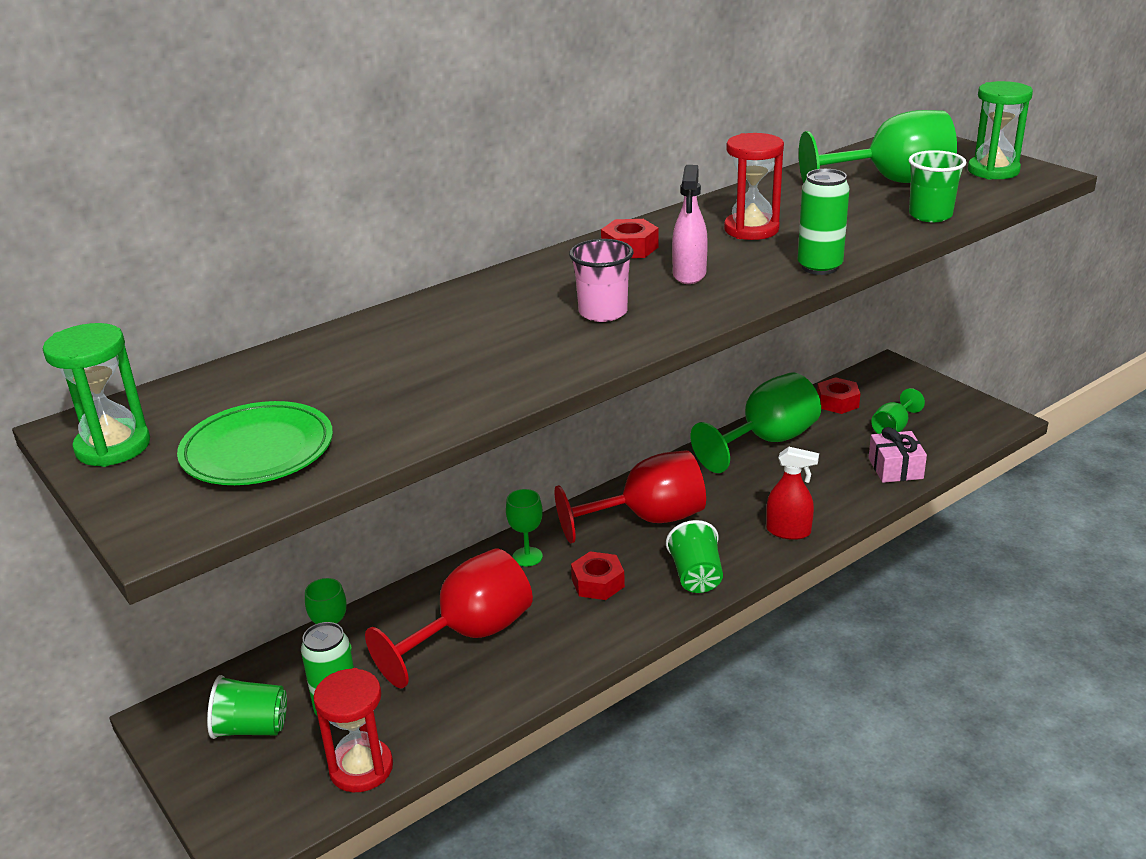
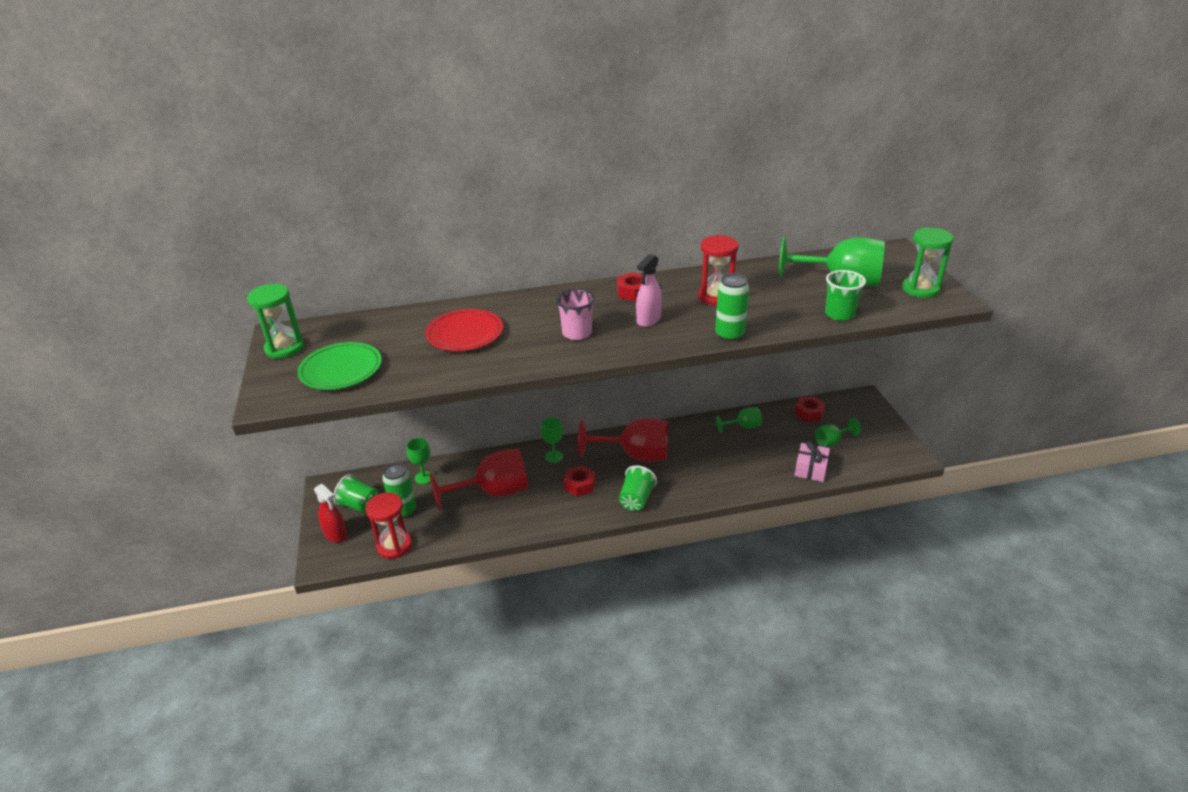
camera: 25 degrees right, 5 degrees up
(425, 353) = (465, 334): none -> red plate
(767, 441) = (743, 426): green goblet -> green goblet, size x0.51
(788, 531) = (711, 489): red spray bottle -> red spray bottle (335, 534)

